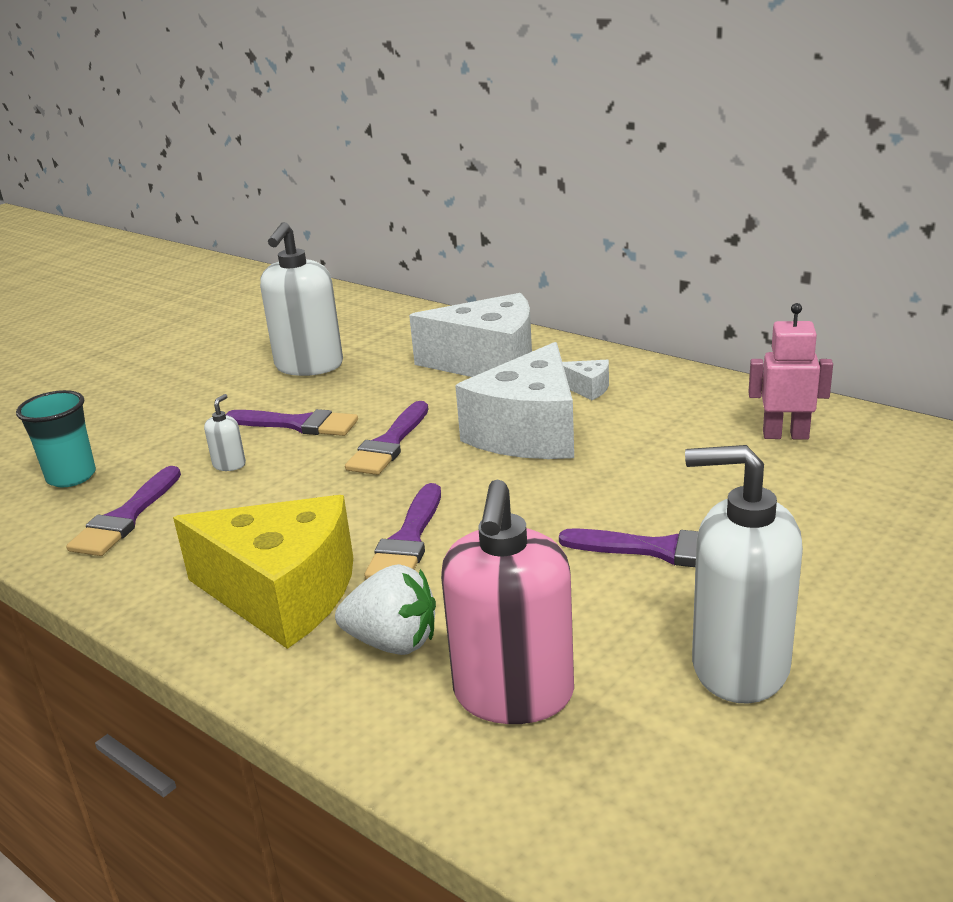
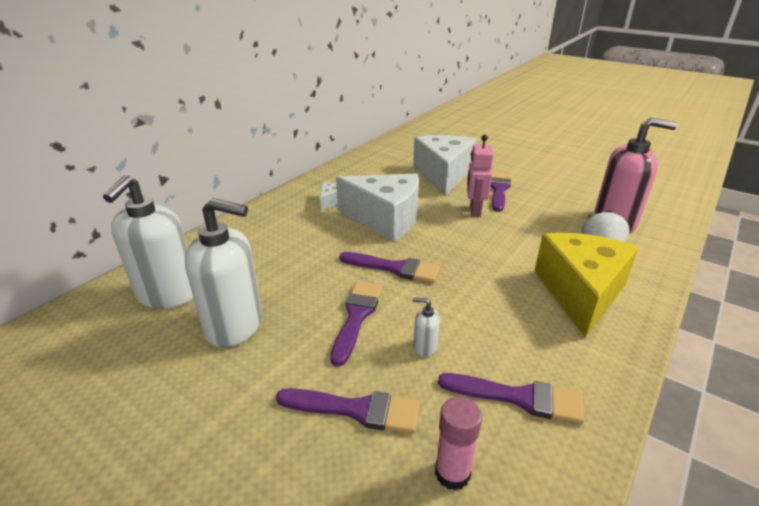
camera: 95 degrees left, 5 degrees up
(71, 477) = (452, 473): turquoise cup -> pink glue stick
(408, 540) = (511, 253): purple brush -> purple brush (356, 410)
(489, 363) = (277, 233): white cheese -> white cheese (443, 175)
(739, 666) = (569, 180): white soap dispenser -> white soap dispenser (167, 294)
(785, 435) = (396, 159): pink robot -> pink robot (474, 211)

